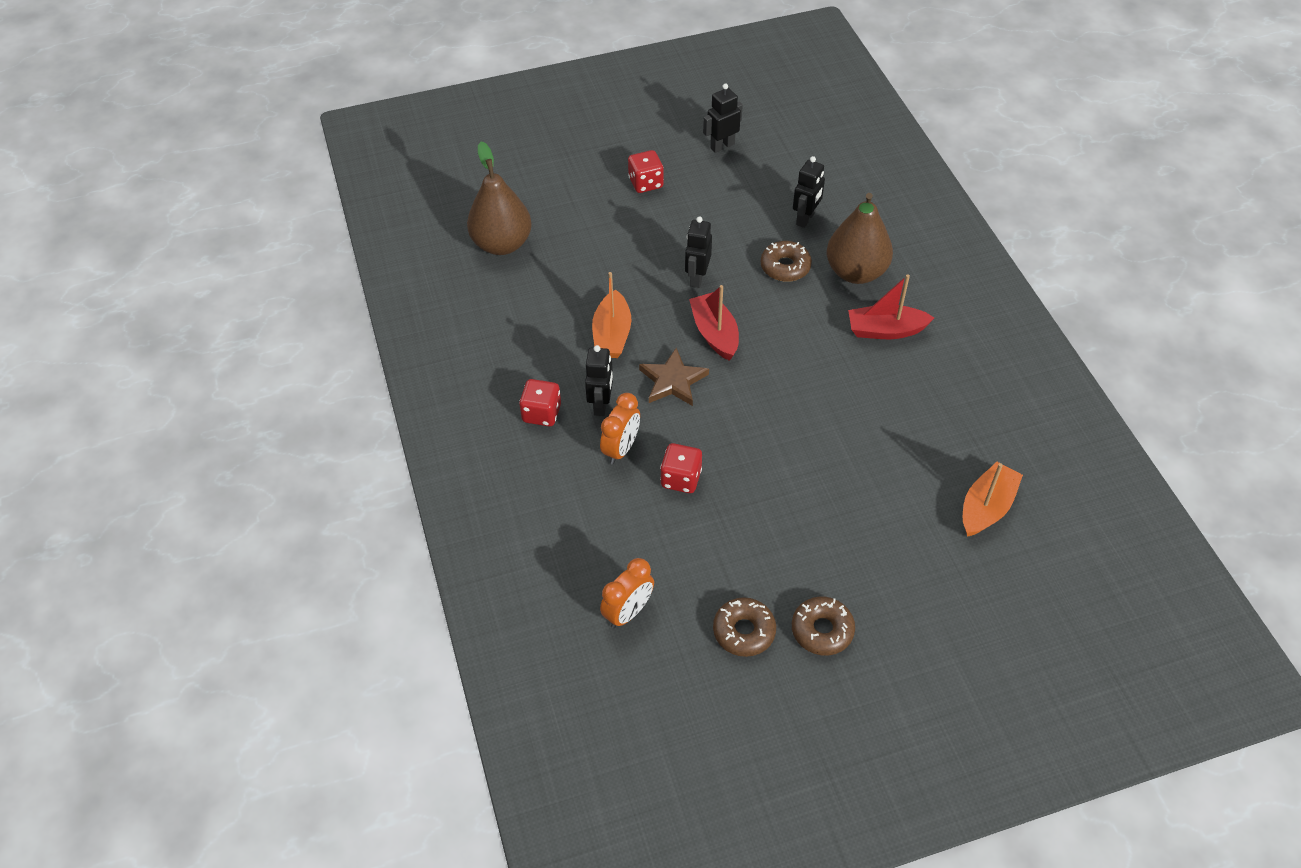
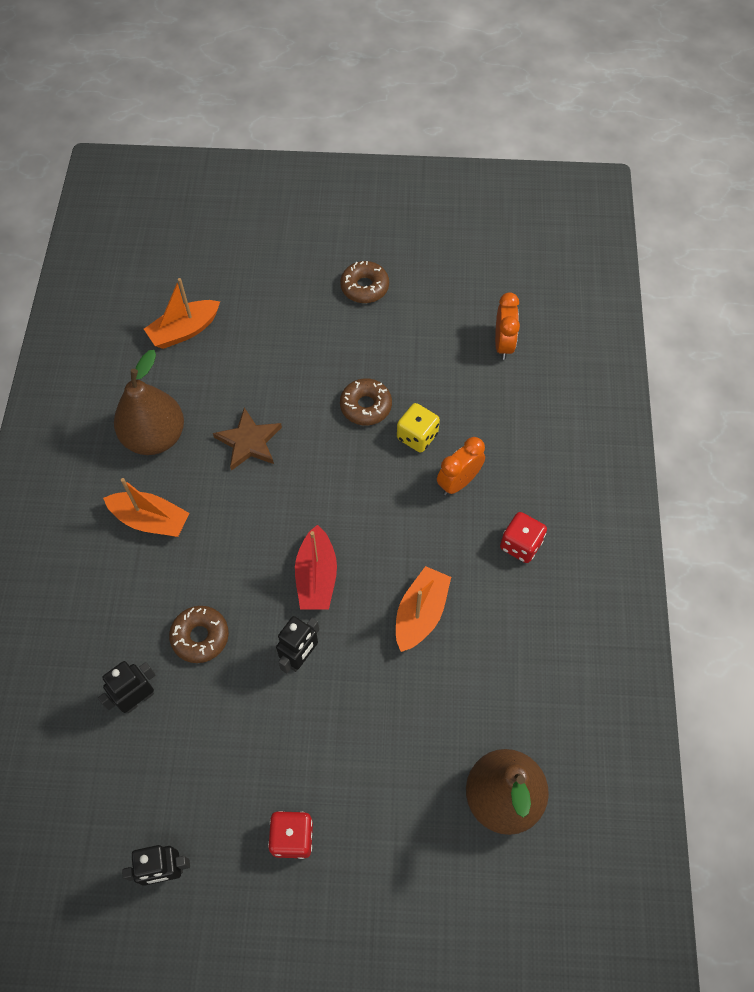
camera: 160 degrees left, 10 degrees up
(601, 404) = (460, 534): black robot -> none
(628, 612) = (503, 344): orange clock -> orange clock turned 120 degrees clockwise
(673, 381) = (382, 536): brown star -> brown star (249, 442)
(681, 478) = (417, 436): red dice -> yellow dice
(744, 631) = (422, 304): brown donut -> brown donut (366, 406)
(856, 272) = (132, 601): brown pear -> brown pear (155, 437)
(885, 330) = (150, 520): red boat -> orange boat

